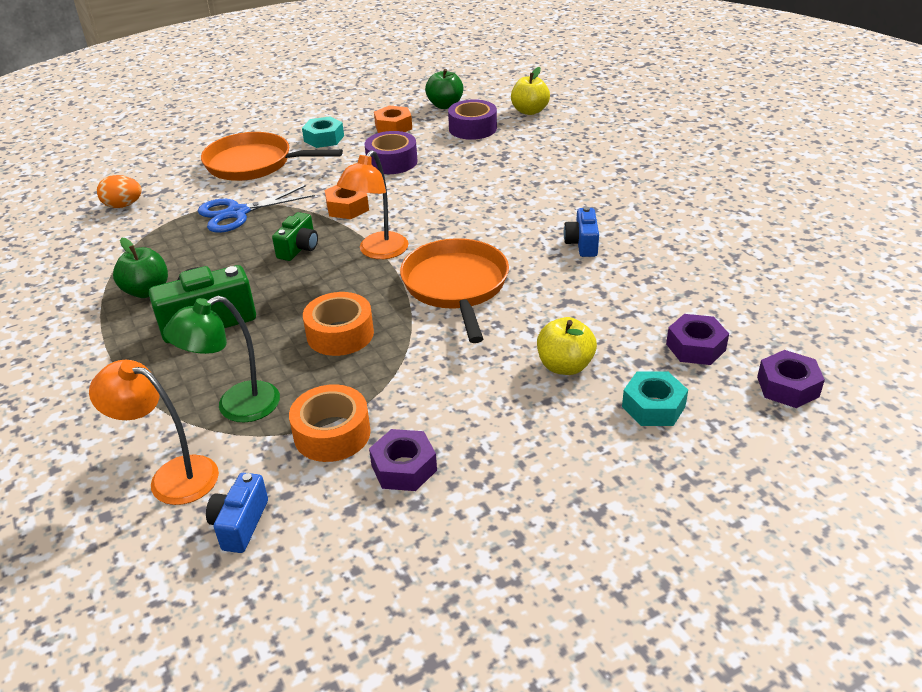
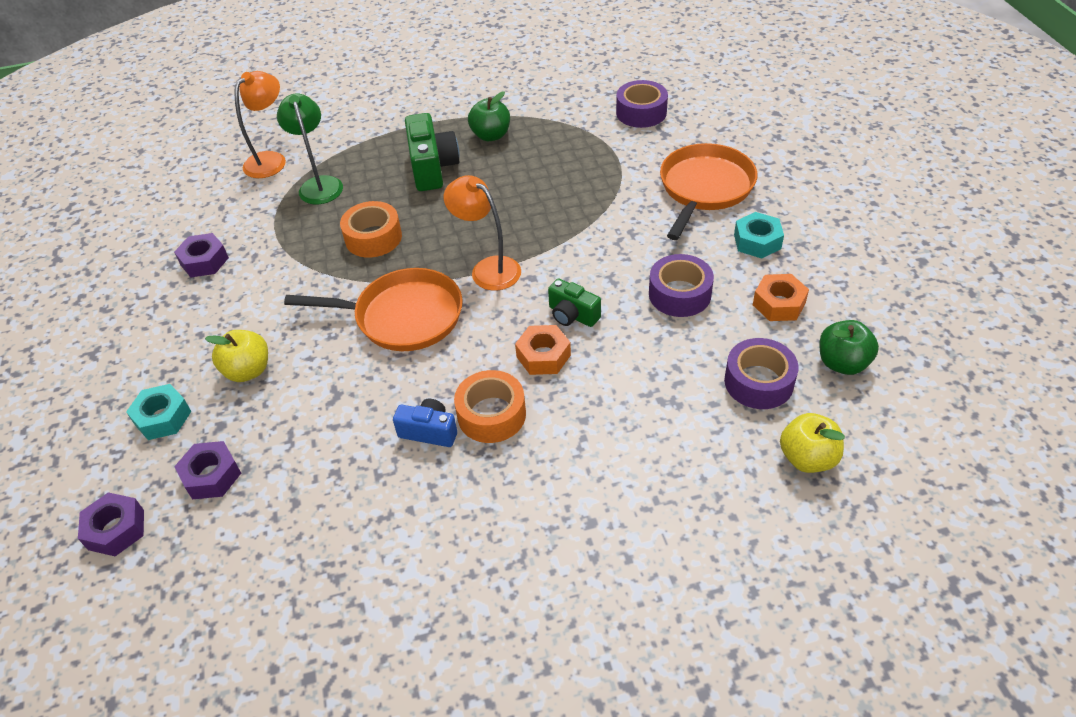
camera: 105 degrees right, 10 degrees up
(123, 205) = (641, 112): orange egg -> purple tape
(237, 213) = (601, 179): blue scissors -> none
(240, 524) = (211, 188): blue camera -> none
(299, 248) = (518, 217): green camera -> green camera (572, 315)
(332, 433) = (261, 229): orange tape -> orange tape (491, 414)
(347, 207) = (583, 252): orange nut -> orange nut (543, 356)

